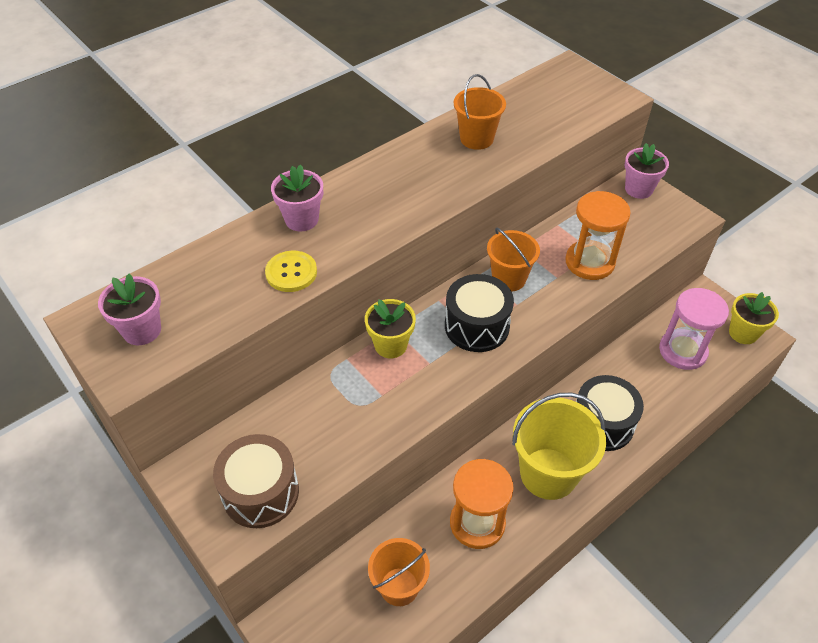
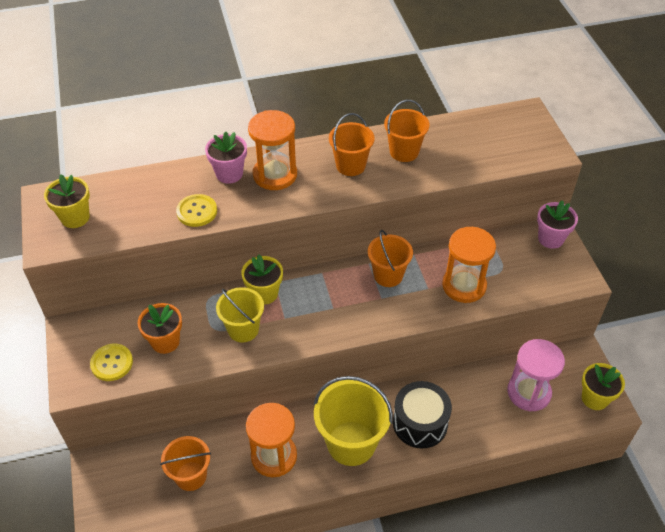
camera: 25 degrees right, 0 degrees up
(142, 330) = (75, 217): pink flower pot -> yellow flower pot
(260, 492) = (112, 363): brown drum -> yellow button
(311, 441) = (165, 341): none -> orange flower pot
(355, 204) = (275, 175): none -> orange hourglass
(392, 393) = (243, 329): none -> yellow bucket
(431, 169) = (350, 165): none -> orange bucket
(477, 326) = (338, 303): black drum -> none

